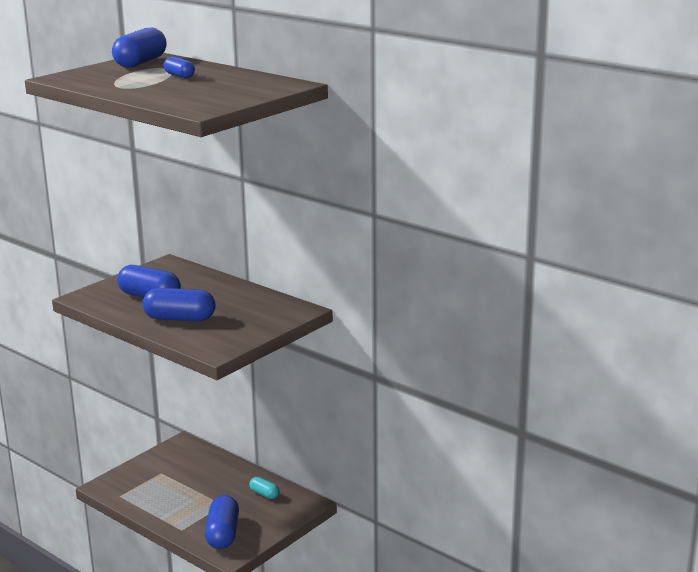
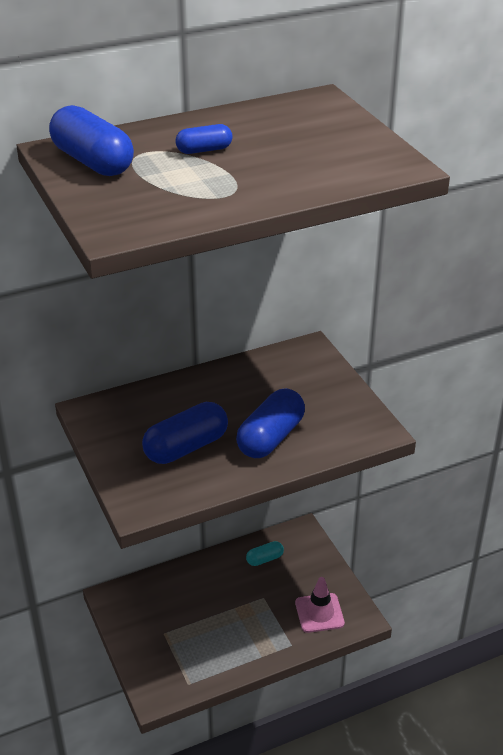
camera: 65 degrees left, 15 degrees up
(223, 534) = (319, 613): blue capsule -> pink traffic cone

